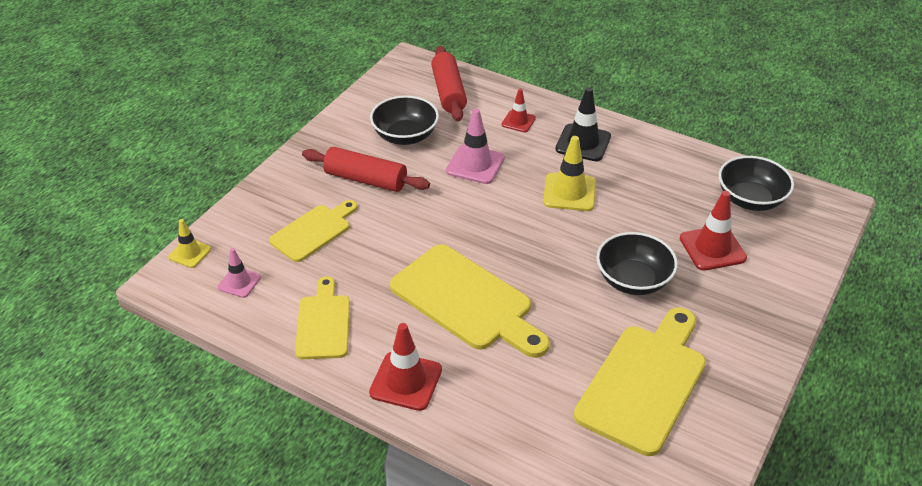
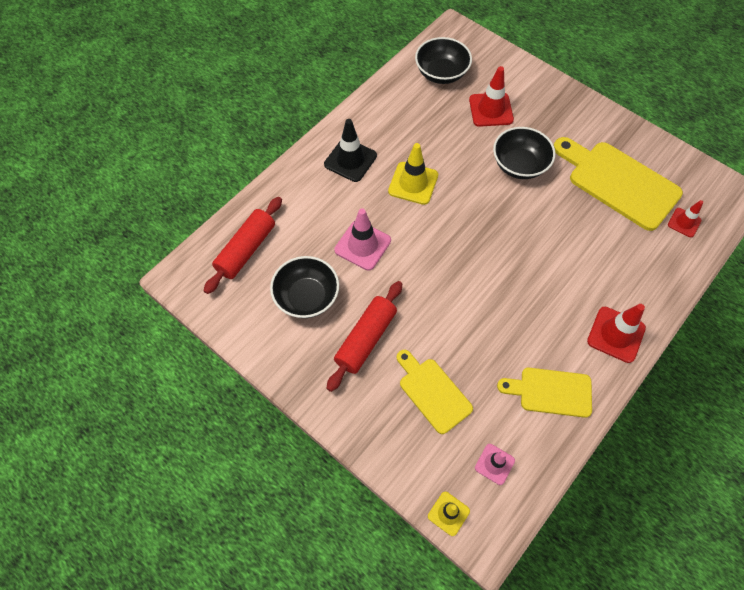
camera: 80 degrees left, 20 degrees up
(449, 92) = (246, 250): red rolling pin -> red rolling pin turned 60 degrees counterclockwise
(466, 301) = (532, 279): yellow cutting board -> none
(518, 121) = (308, 201): red traffic cone -> red traffic cone (684, 222)

